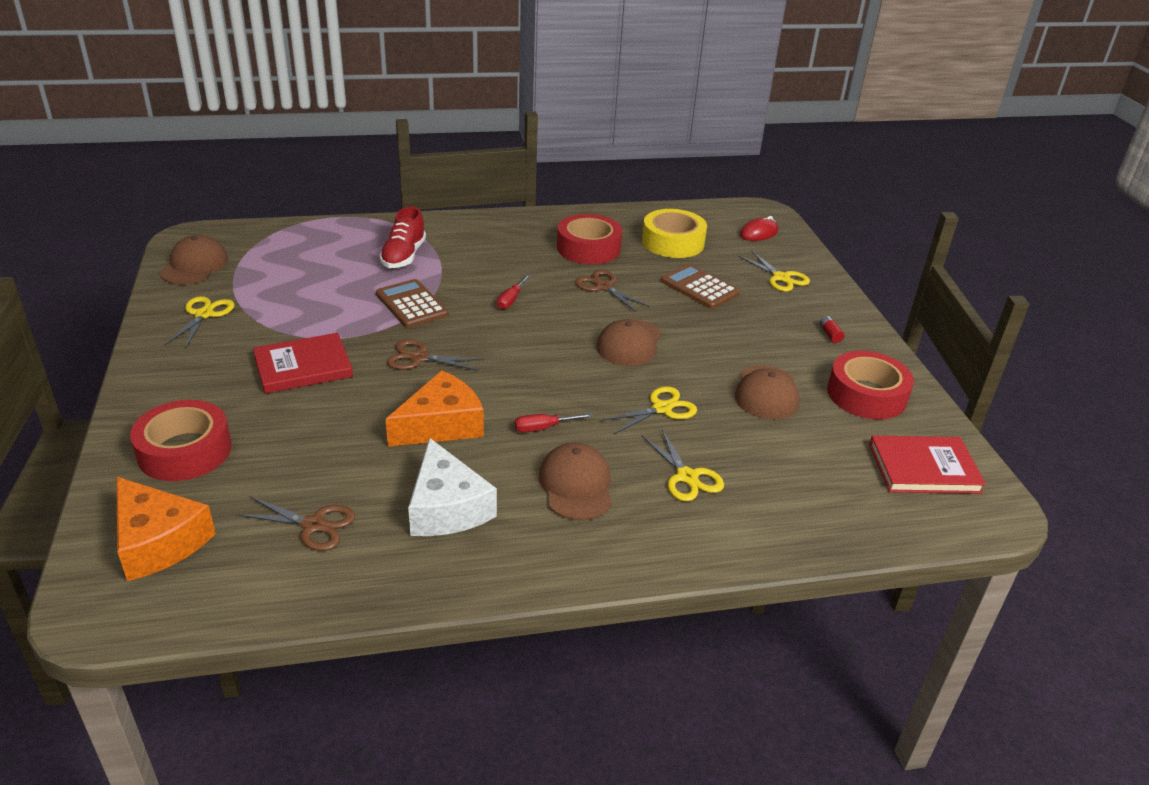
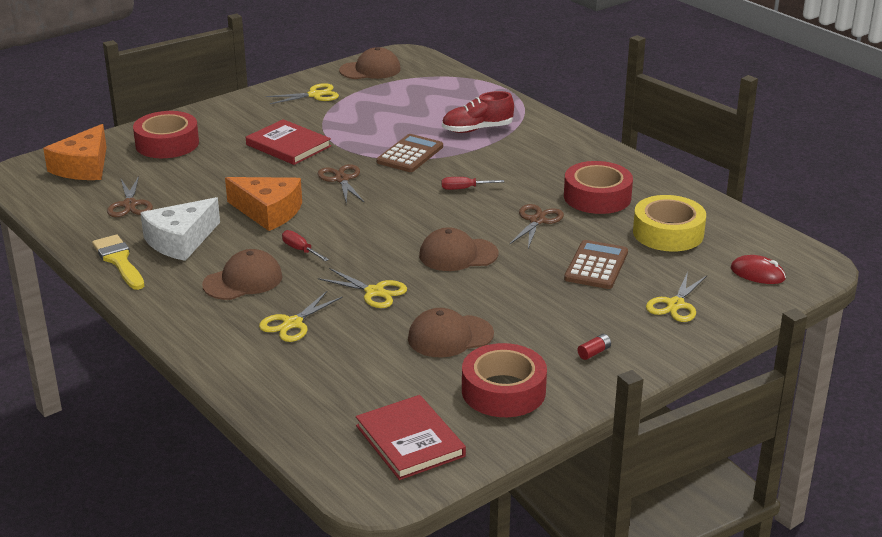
camera: 65 degrees right, 5 degrees down
(450, 572) = (119, 261): none -> yellow brush

